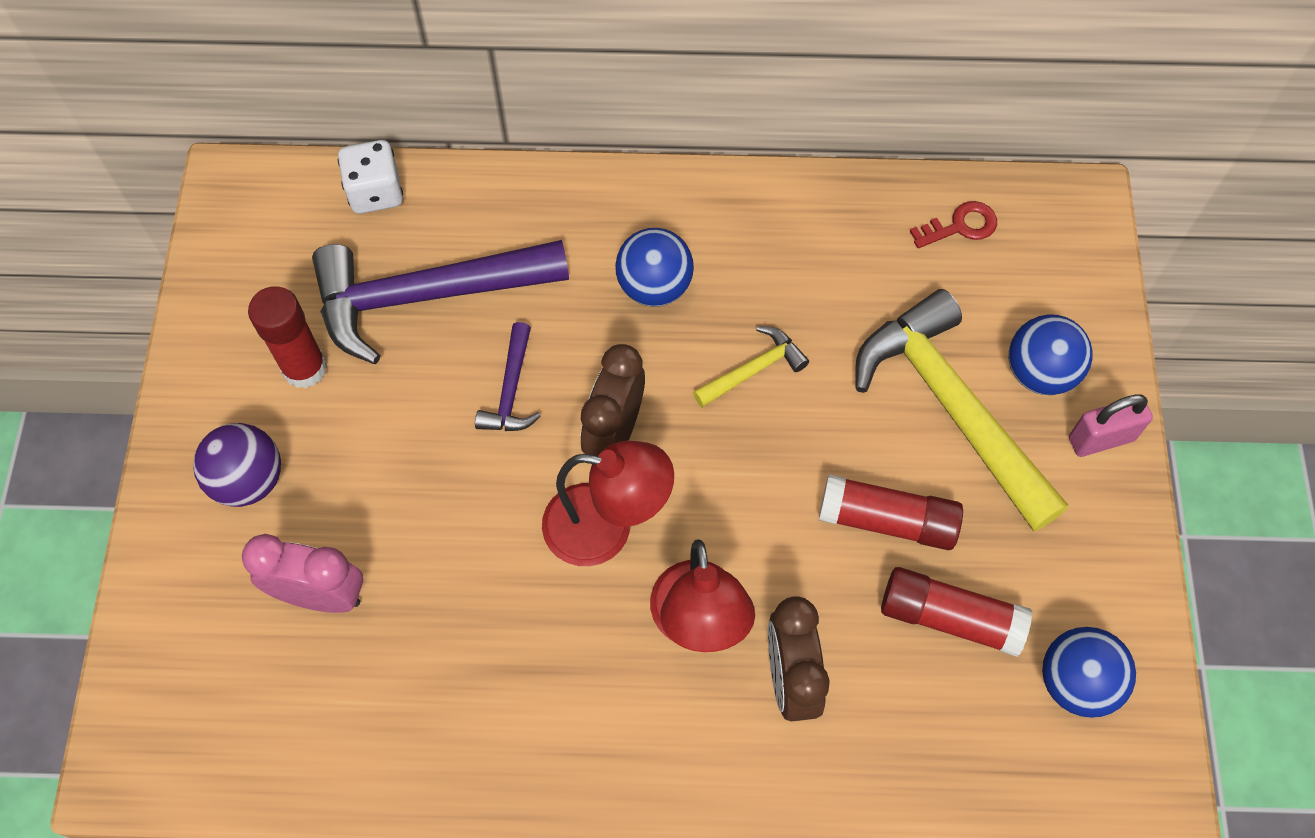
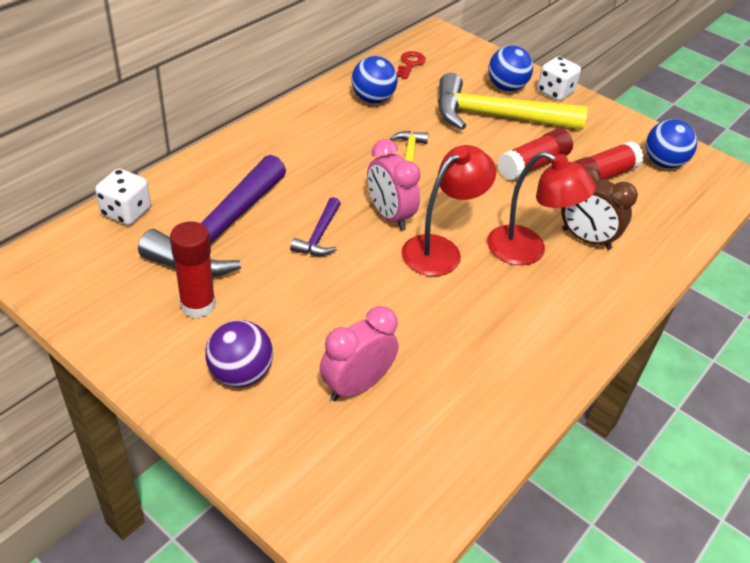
camera: 55 degrees left, 20 degrees down
(511, 390) = (319, 235): purple hammer -> purple hammer turned 60 degrees clockwise
(614, 433) = (389, 216): brown clock -> pink clock
(654, 286) = (324, 156): blue ball -> blue ball (372, 99)
(1101, 439) = (555, 92): pink padlock -> white dice

